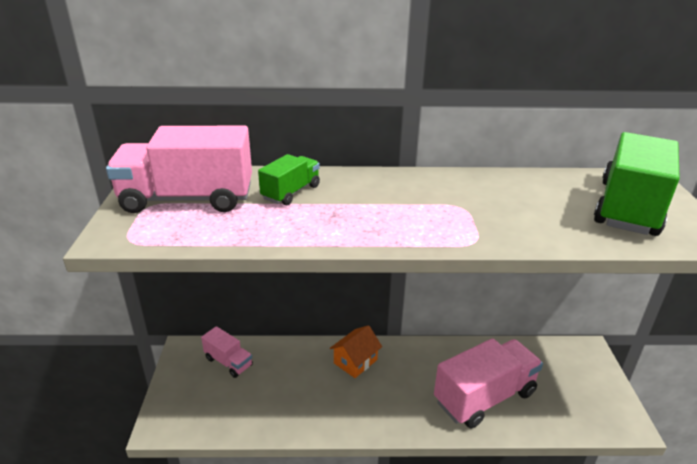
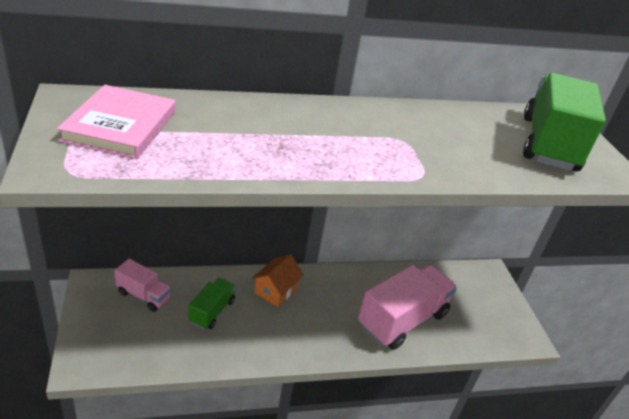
camera: 15 degrees left, 5 degrees up
(187, 199) = (120, 126): pink truck -> pink book
(291, 192) = (231, 121): green truck -> green truck (212, 311)

